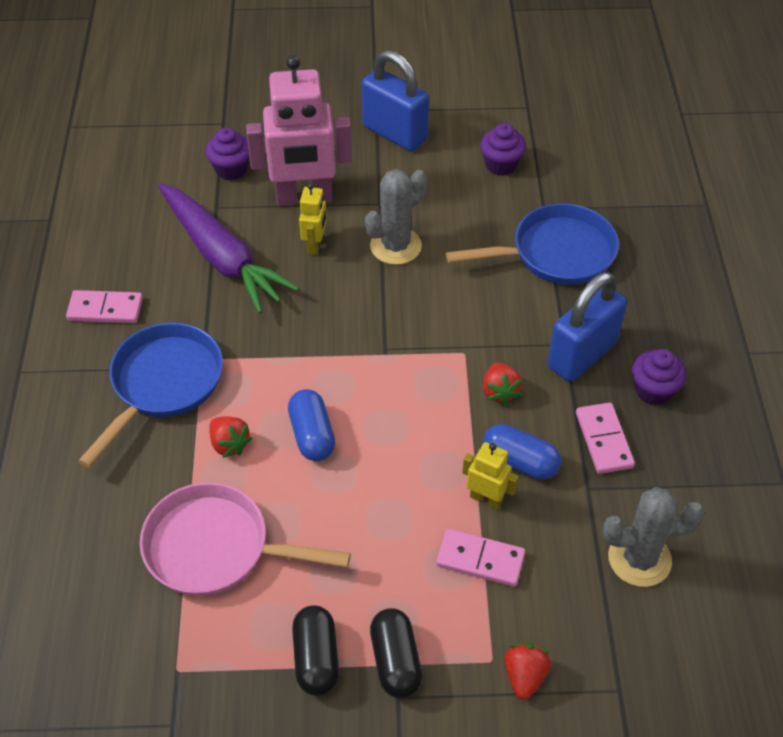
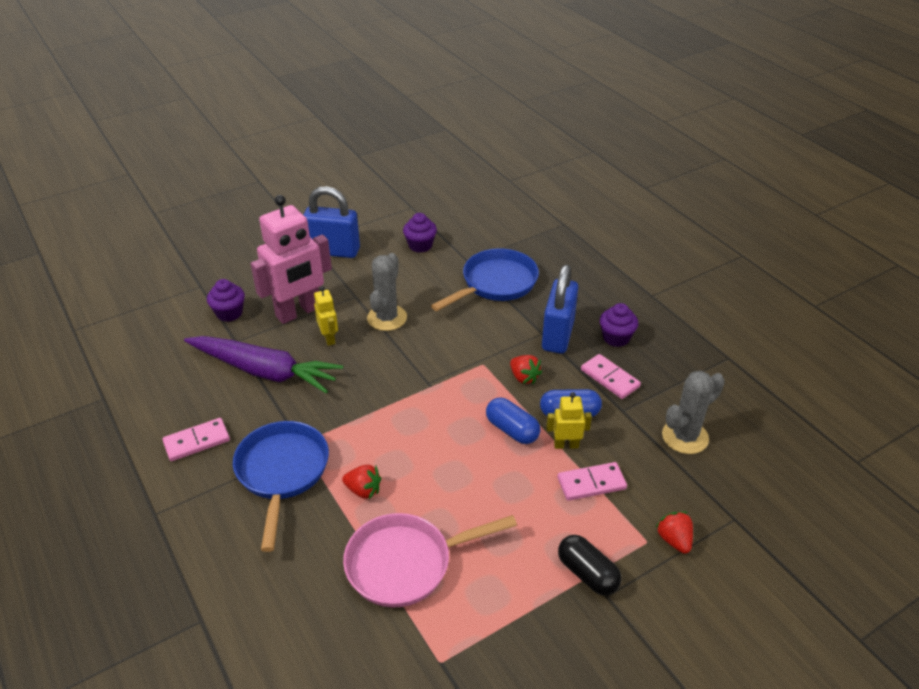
camera: 30 degrees left, 10 degrees down
(312, 435) = (419, 458): blue capsule -> blue capsule (512, 430)
(316, 658) = (533, 600): black capsule -> none

